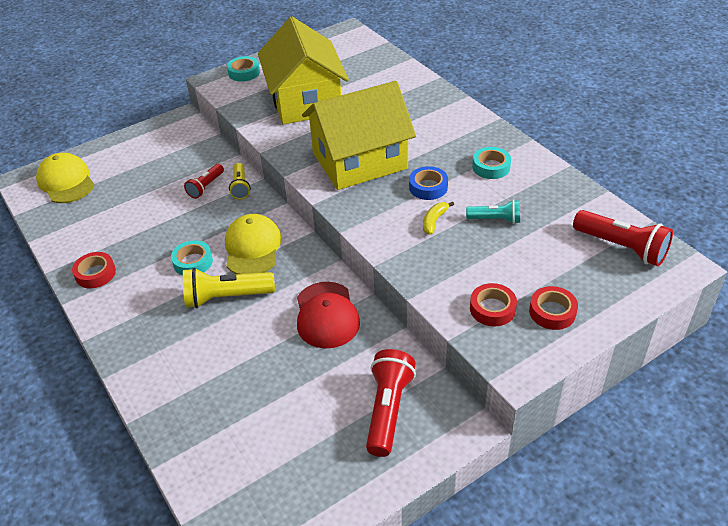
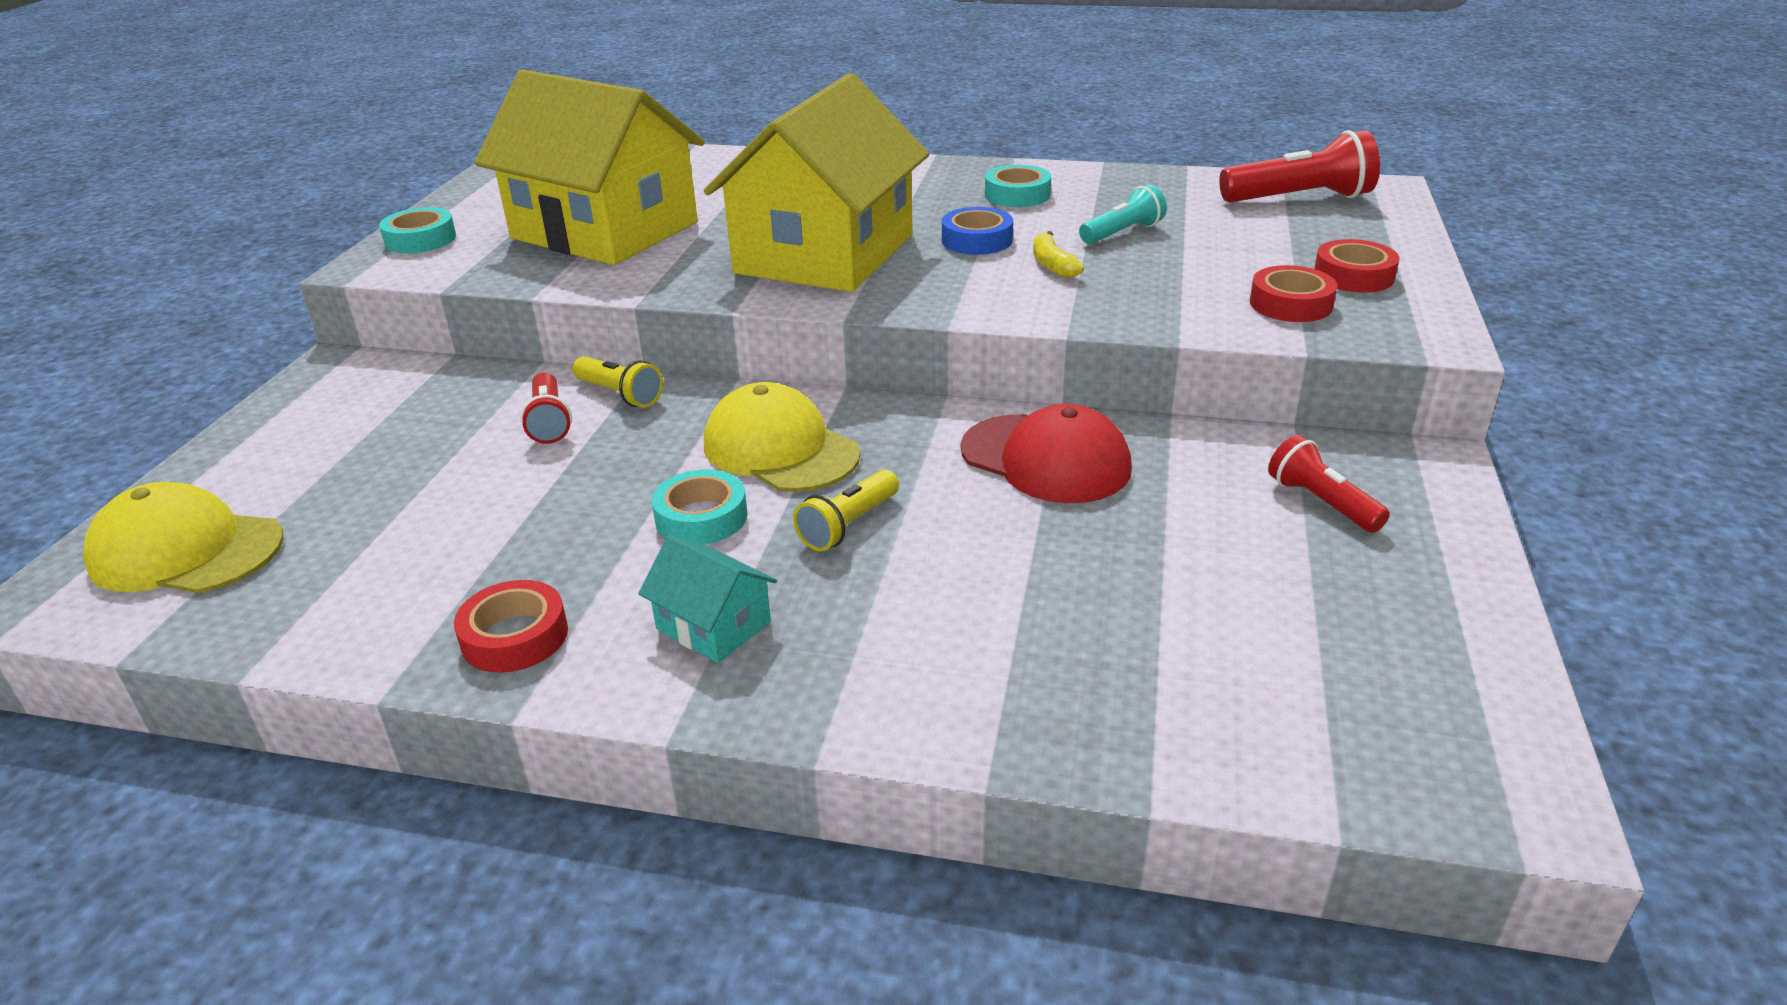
camera: 45 degrees left, 10 degrees down
(142, 308) = (713, 625): none -> turquoise house
(226, 297) = (848, 525): yellow flashlight -> yellow flashlight, size x0.61
(388, 409) = (1321, 502): red flashlight -> red flashlight, size x0.61

